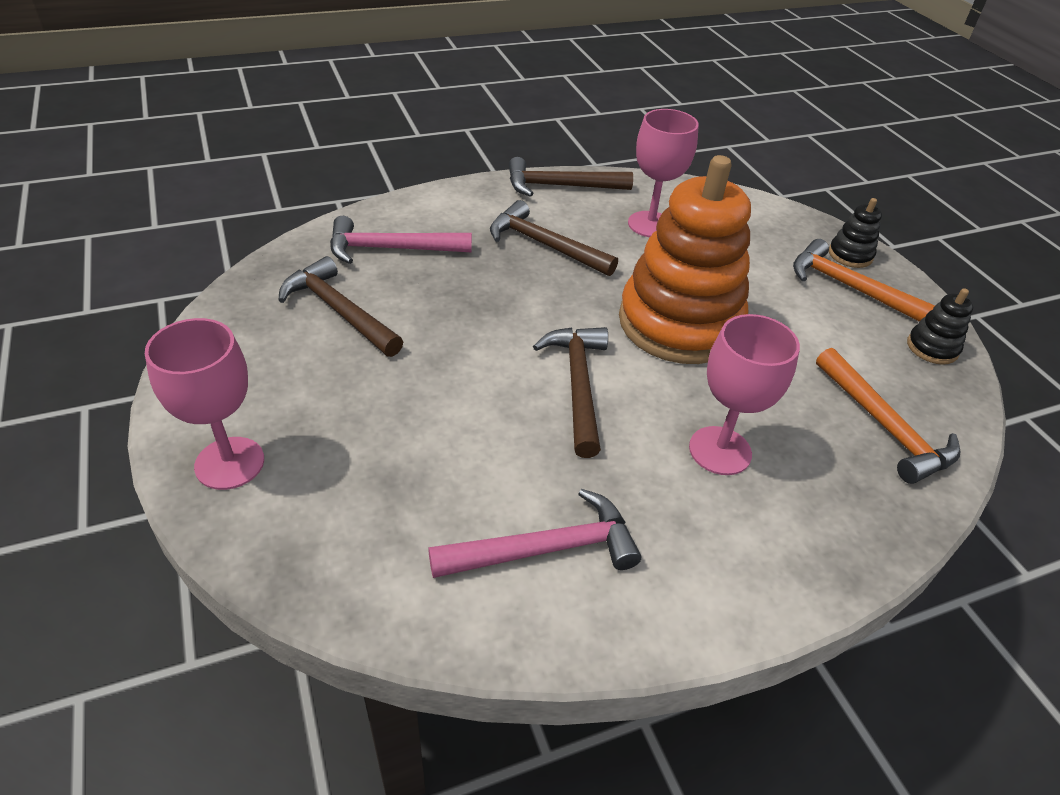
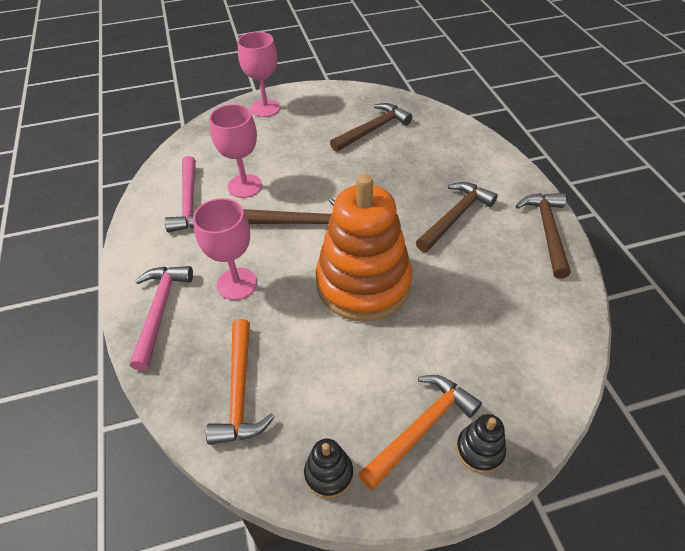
camera: 100 degrees right, 5 degrees up
(391, 249) = (437, 145): pink hammer -> pink hammer (160, 311)
(650, 224) = (500, 285): pink goblet -> pink goblet (245, 186)
(884, 426) = (239, 391): orange hammer -> orange hammer turned 75 degrees counterclockwise

